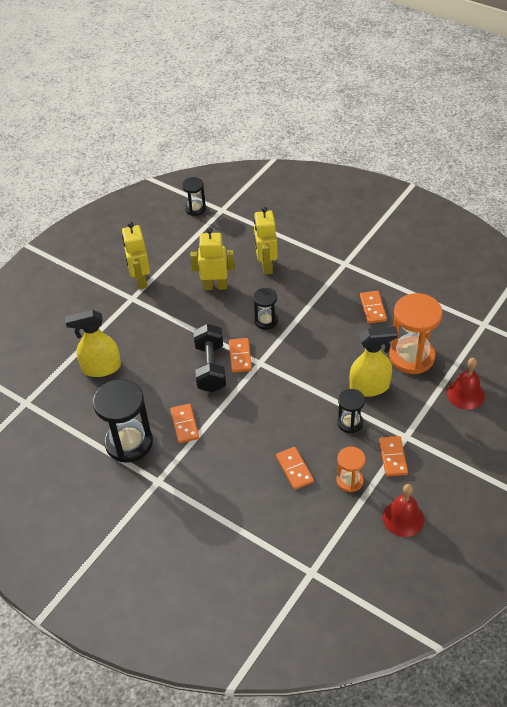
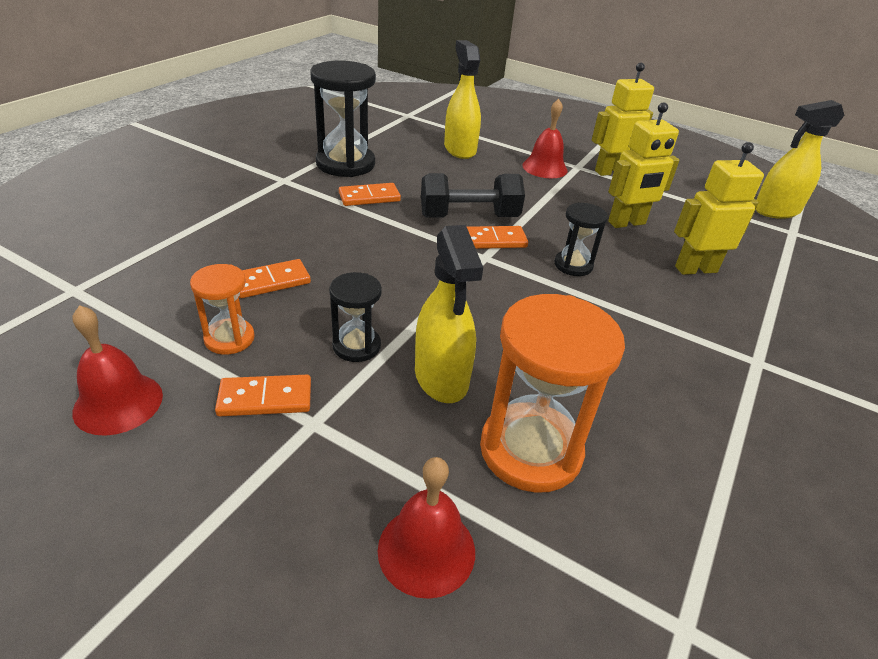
camera: 80 degrees right, 10 degrees down
(134, 318) = (544, 167): none -> red bell
(195, 209) = (776, 210): black hourglass -> yellow spray bottle
(215, 286) = (627, 223): yellow robot -> yellow robot turned 75 degrees clockwise
(372, 308) = (652, 395): orange domino -> none

